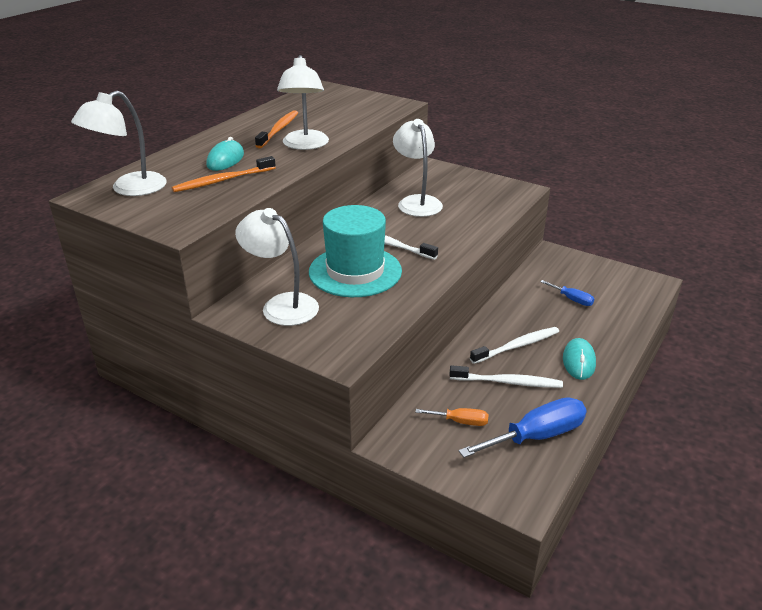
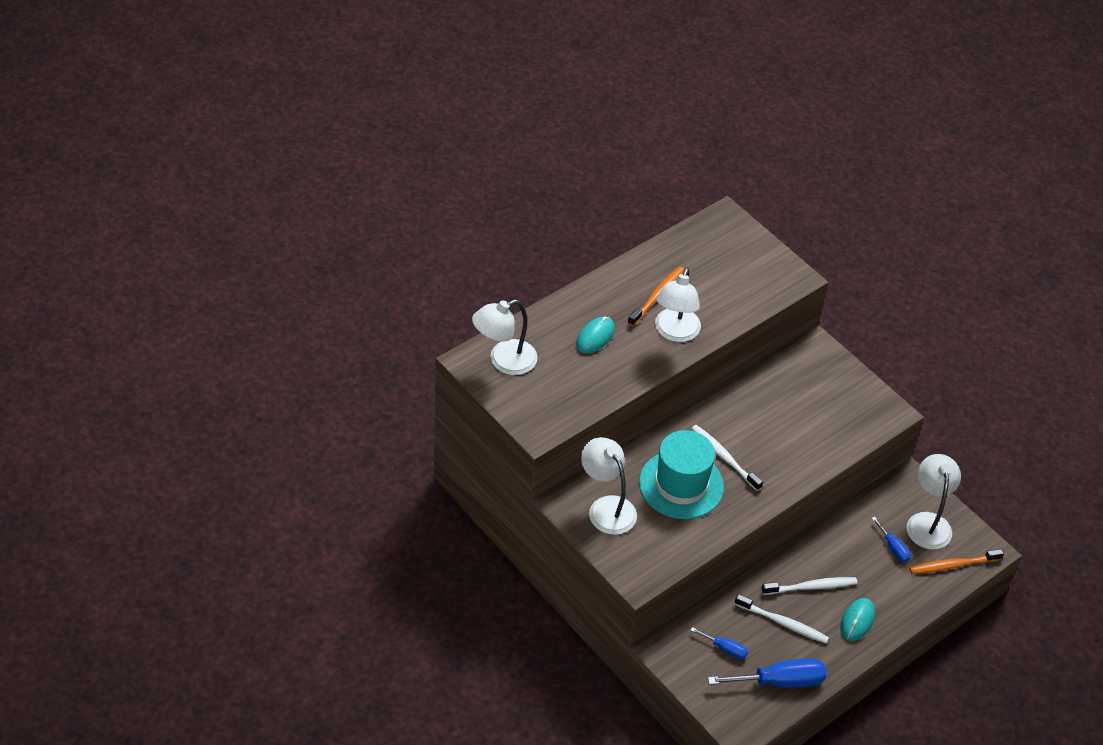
camera: 15 degrees right, 15 degrees up
(222, 180) = (586, 371): orange toothbrush -> orange toothbrush (953, 565)
(417, 202) = (775, 401): white lamp -> white lamp (928, 522)
(460, 421) = (725, 649): orange screwdriver -> blue screwdriver

